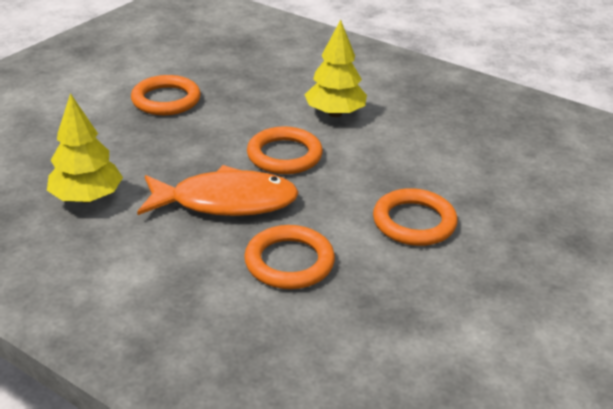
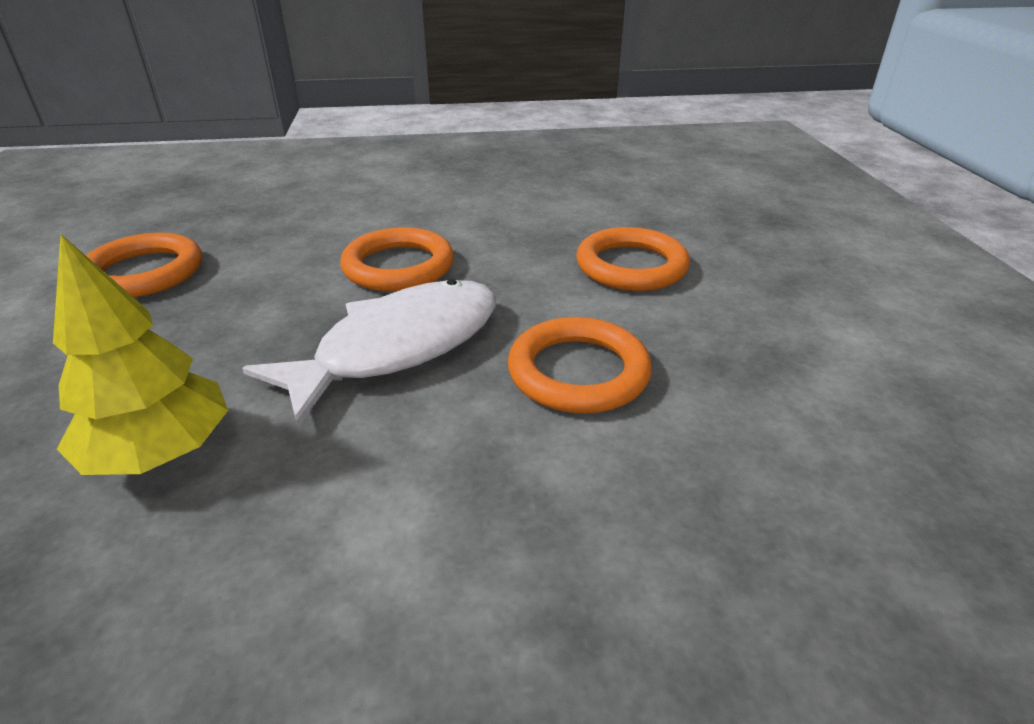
camera: 40 degrees left, 0 degrees up
(225, 202) = (398, 348): orange fish -> white fish
(335, 113) = (396, 207): yellow tree -> none

